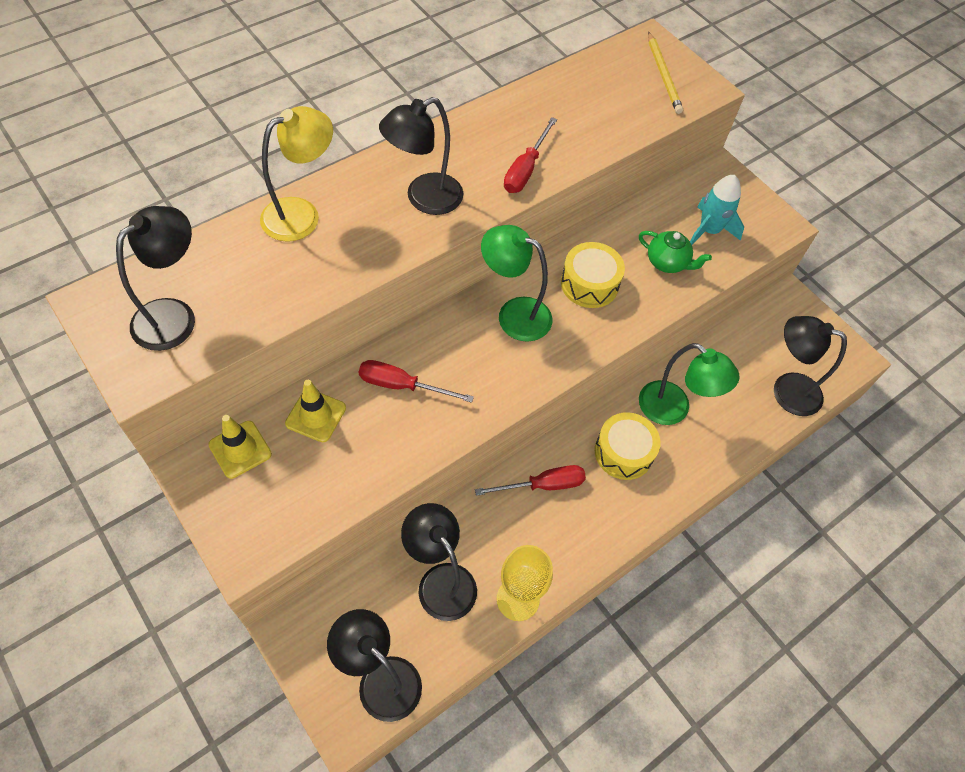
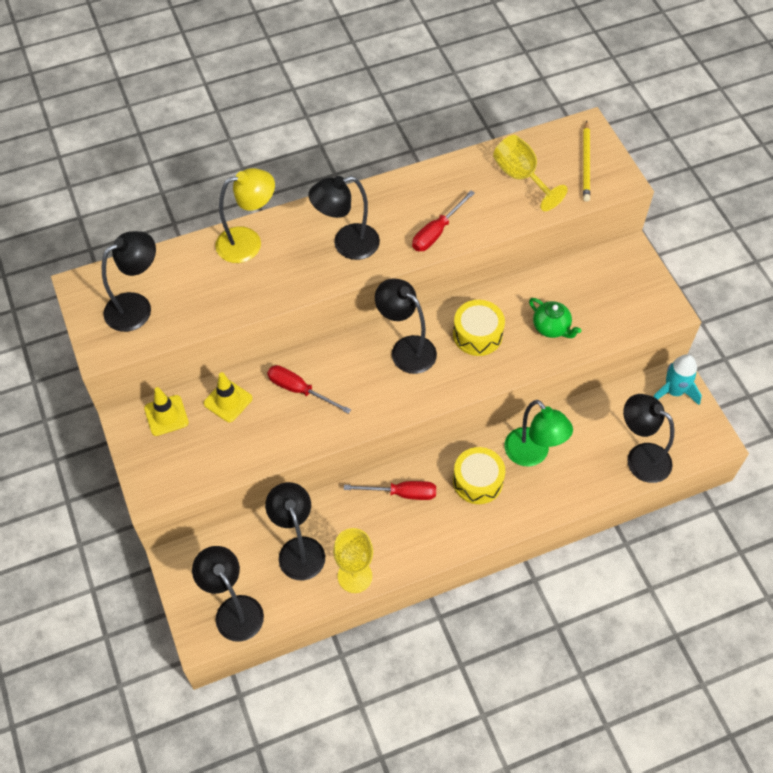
camera: 20 degrees right, 0 degrees up
(514, 314) = (406, 349): green lamp -> black lamp
(599, 98) = (521, 177): none -> yellow goblet
(709, 231) = (599, 305): turquoise rocket -> turquoise rocket (673, 391)

